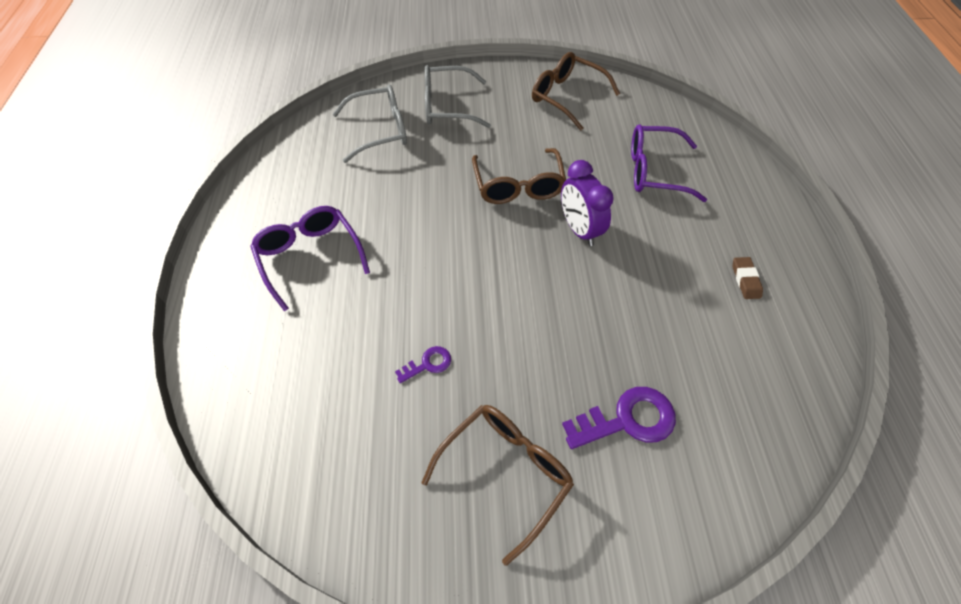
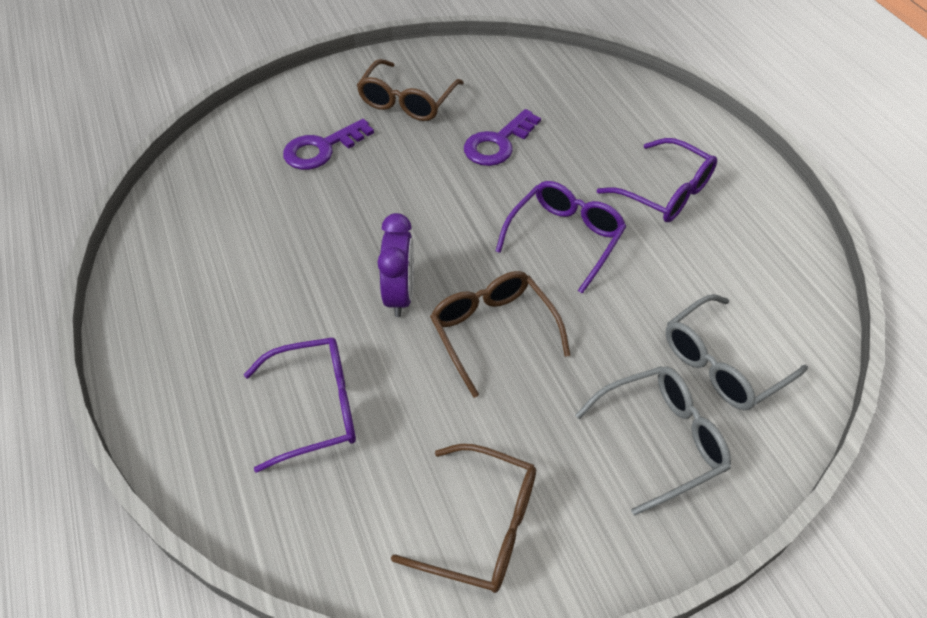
camera: 160 degrees right, 5 degrees down
(425, 239) = (564, 239): none -> purple glasses
(428, 364) = (498, 143): purple key -> purple key, size x1.87
(579, 229) = (400, 295): purple clock -> purple clock turned 45 degrees clockwise
(745, 280) = (206, 287): brown eraser -> none

